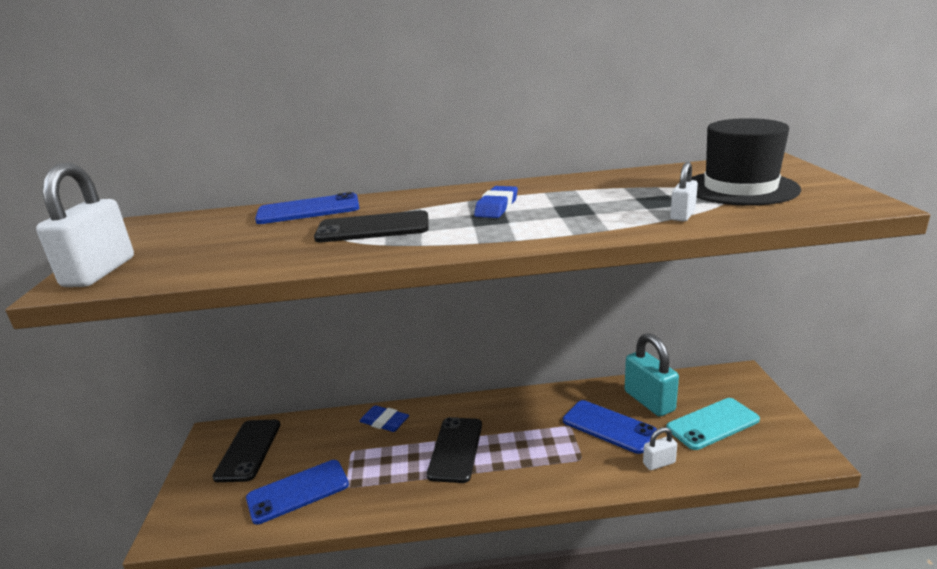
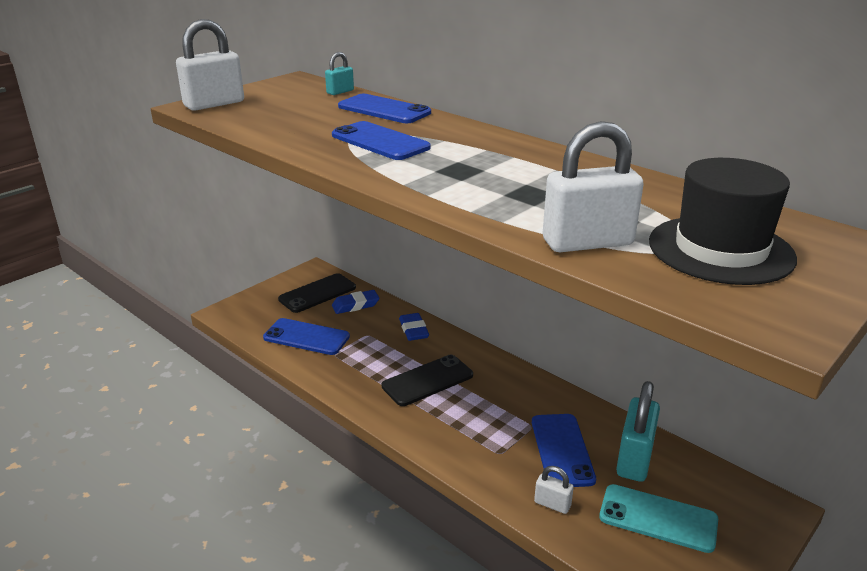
camera: 45 degrees right, 5 degrees up
(225, 214) = (340, 92): none -> turquoise padlock
(373, 228) = (380, 141): black phone -> blue phone
(496, 207) = (487, 164): blue eraser -> blue eraser (355, 305)
(682, 215) = (587, 242): white padlock -> white padlock, size x1.98

